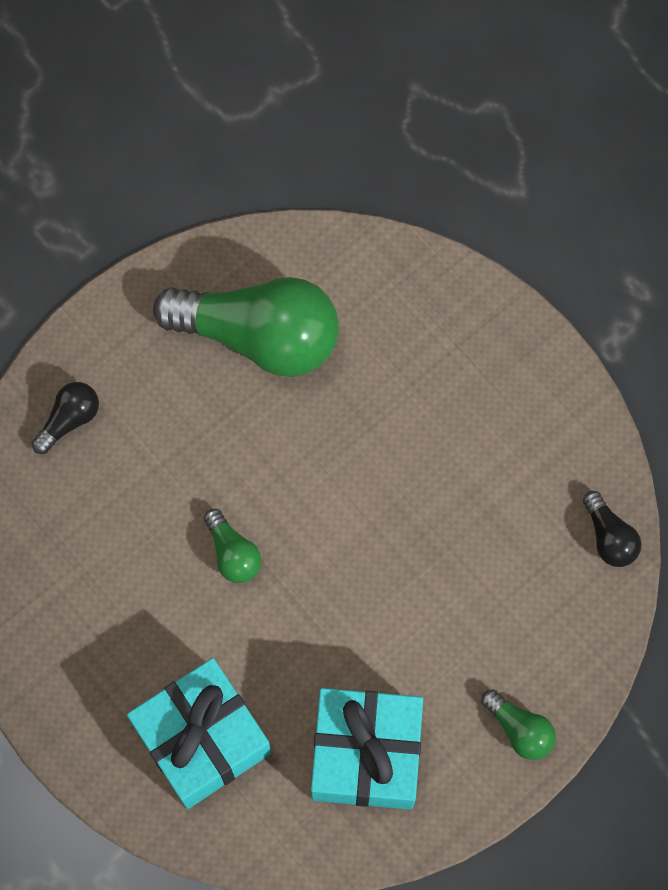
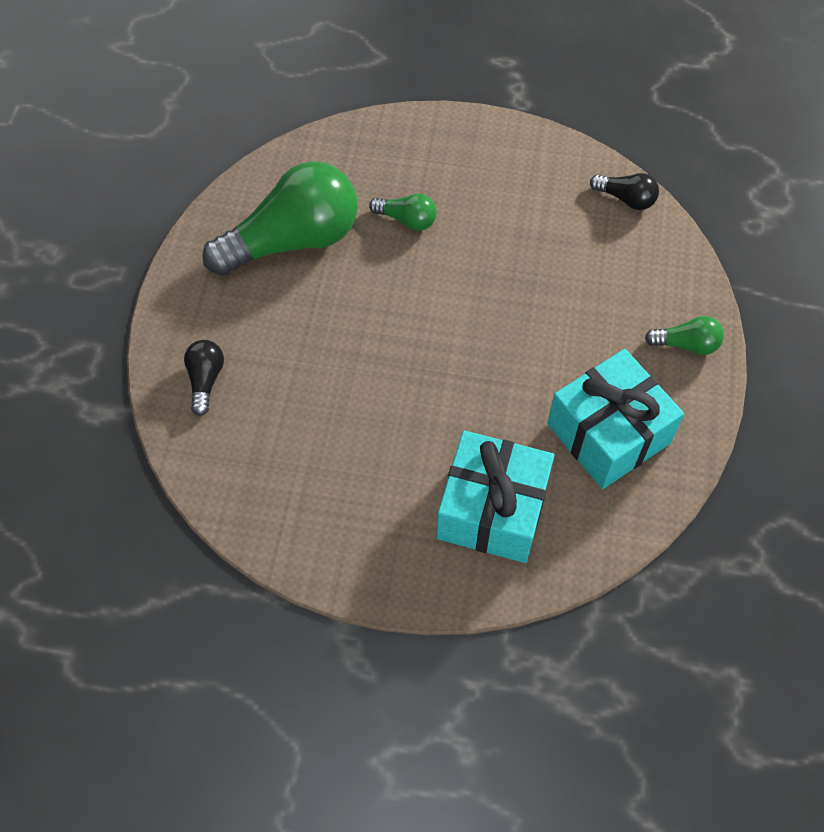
camera: 40 degrees left, 10 degrees down
(233, 553) = (400, 379): green light bulb -> green light bulb (407, 220)

